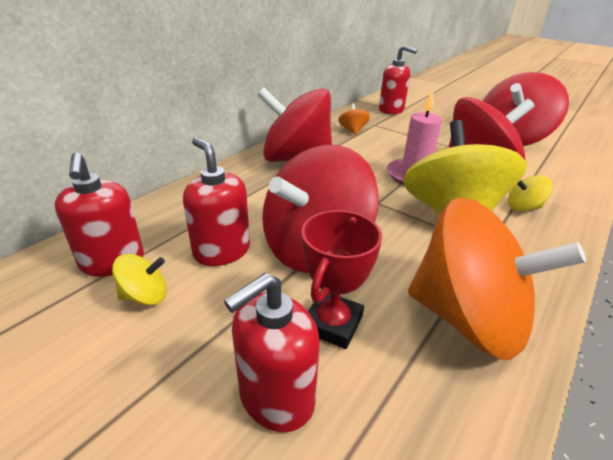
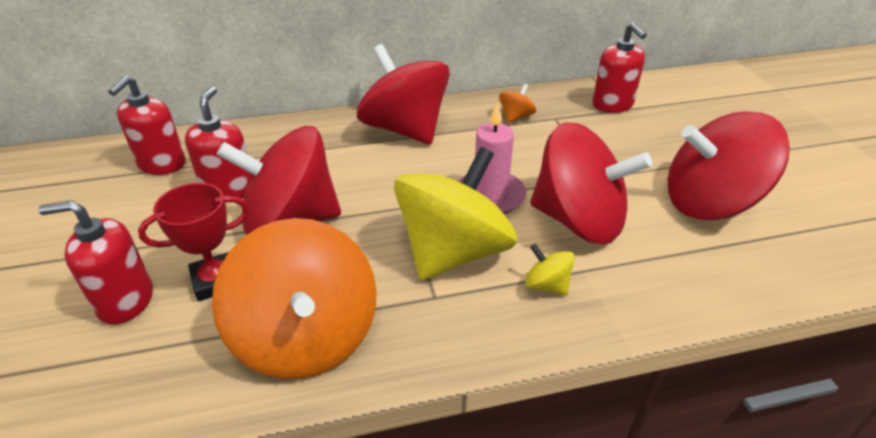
camera: 40 degrees right, 5 degrees up
(145, 296) = (148, 198): yellow spinning top -> none

